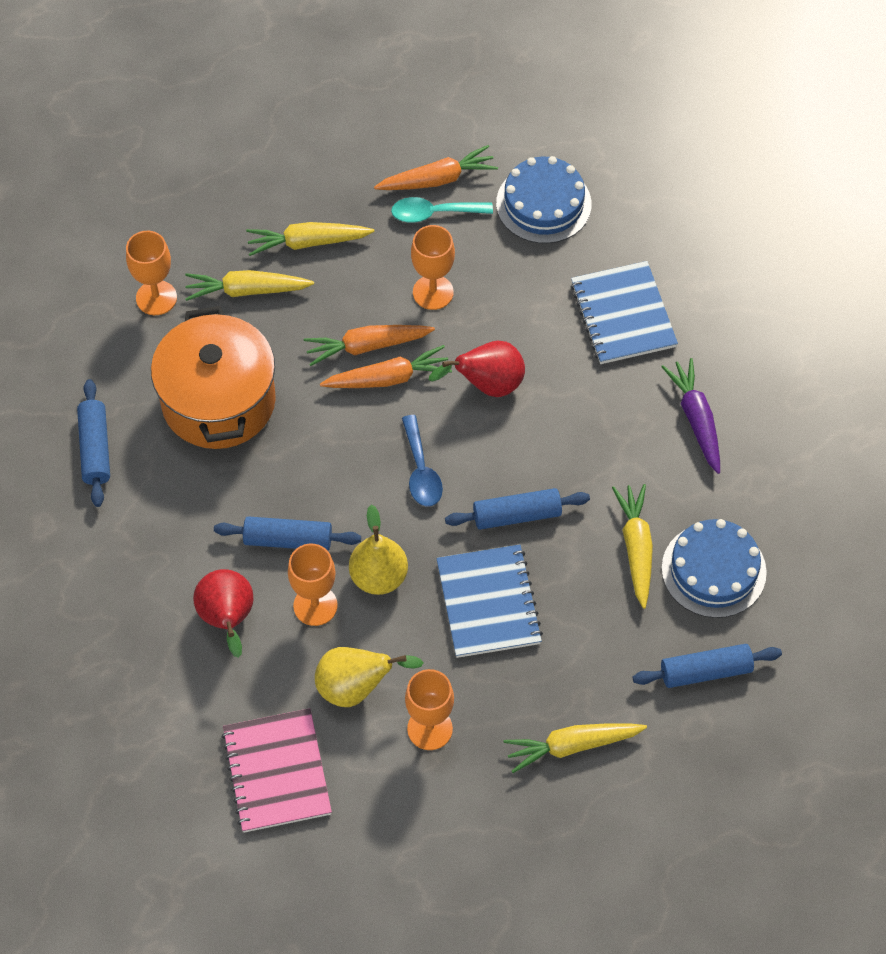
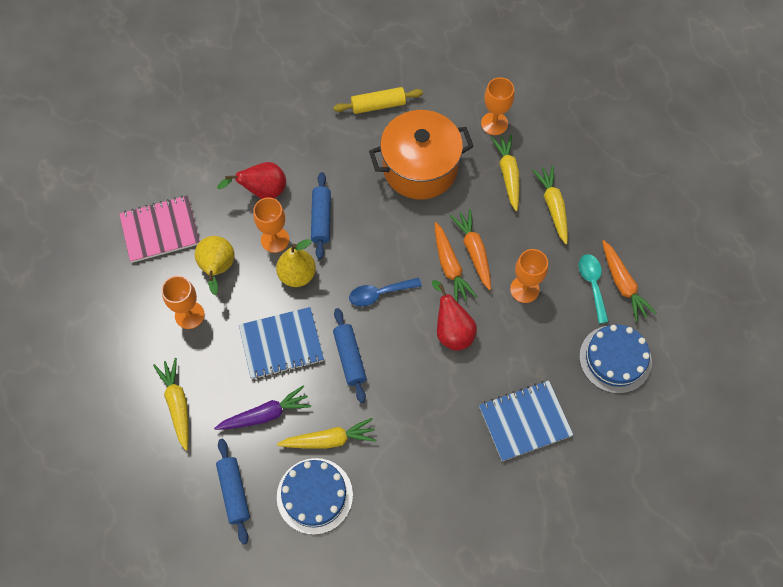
camera: 85 degrees right, 5 degrees up
(95, 449) = (378, 105): blue rolling pin -> yellow rolling pin
(696, 419) = (440, 479): purple carrot -> purple carrot (265, 414)

